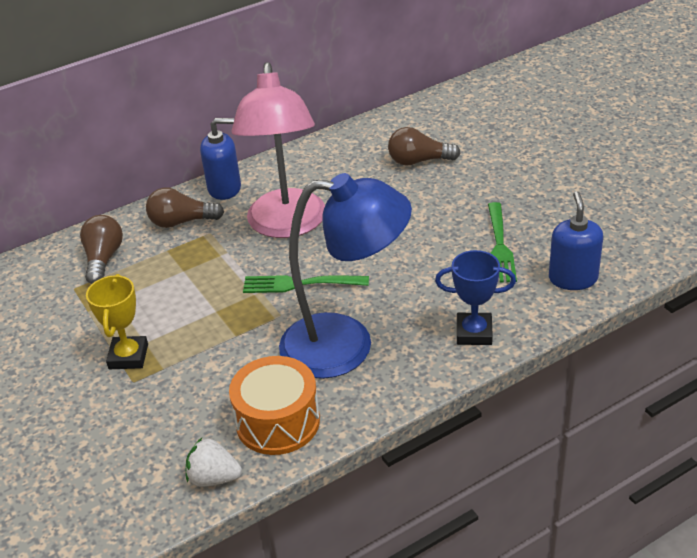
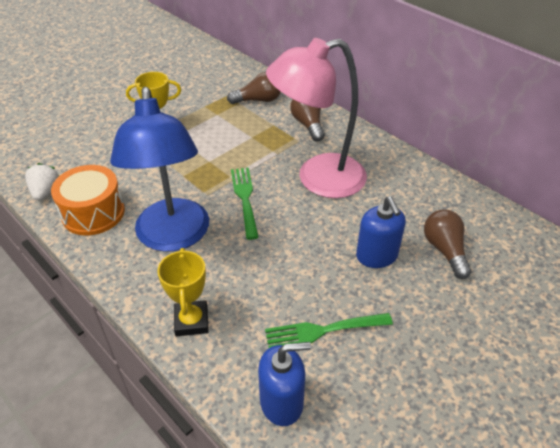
camera: 75 degrees right, 5 degrees up
(224, 188) = (356, 137): blue soap dispenser -> blue soap dispenser (377, 256)
(474, 333) = (191, 321): blue trophy -> yellow trophy

